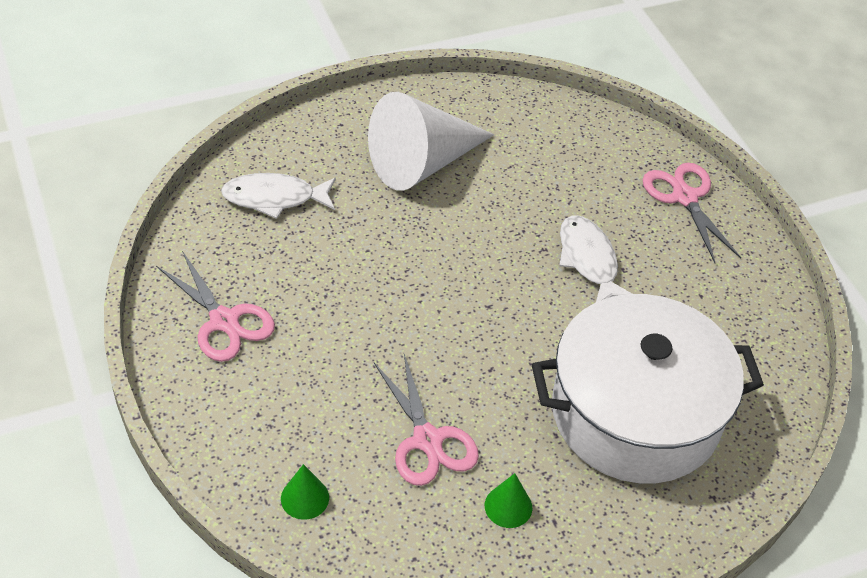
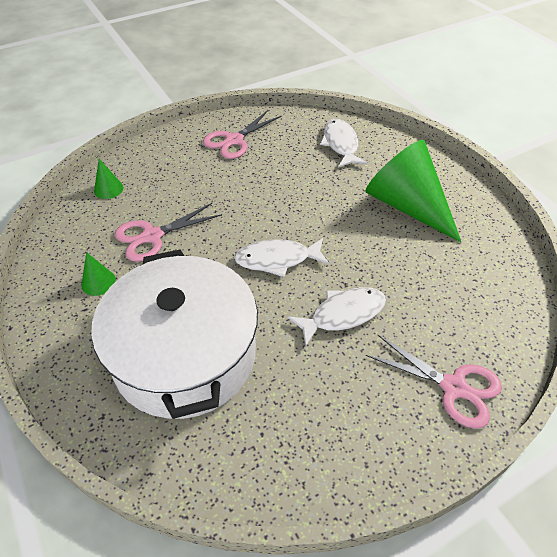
camera: 85 degrees right, 0 degrees up
(422, 163) = (407, 206): white cone -> green cone
(495, 306) = (277, 259): none -> white fish
(684, 197) = (453, 387): pink scissors -> pink scissors turned 60 degrees clockwise

